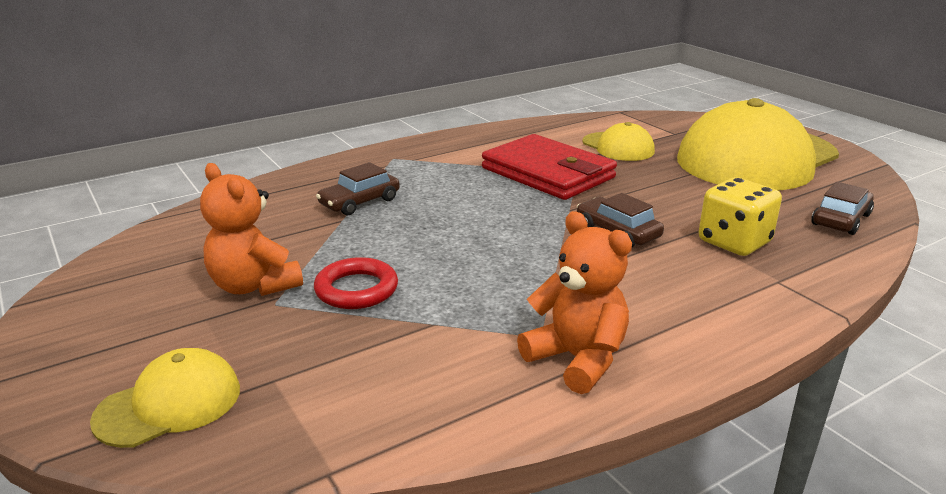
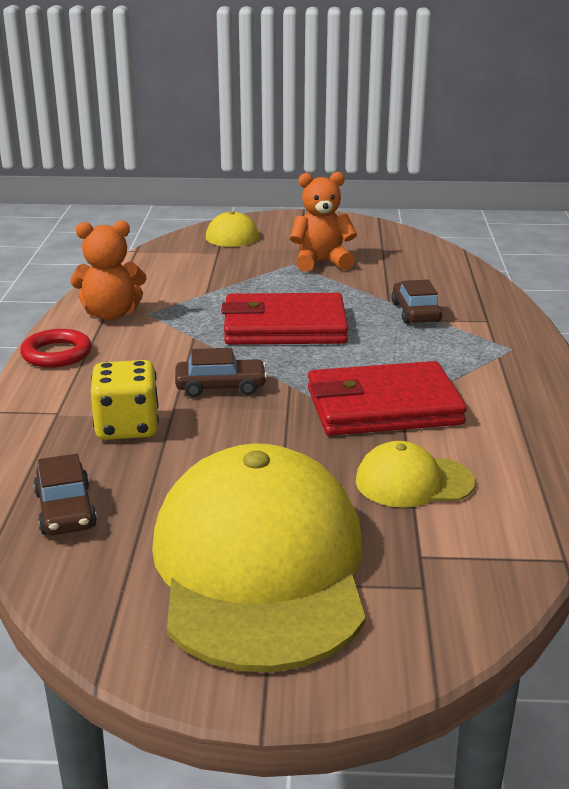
camera: 125 degrees right, 0 degrees up
(356, 289) = (276, 283): red ring -> red ring (56, 354)
(466, 246) = (284, 326): none -> red wallet

